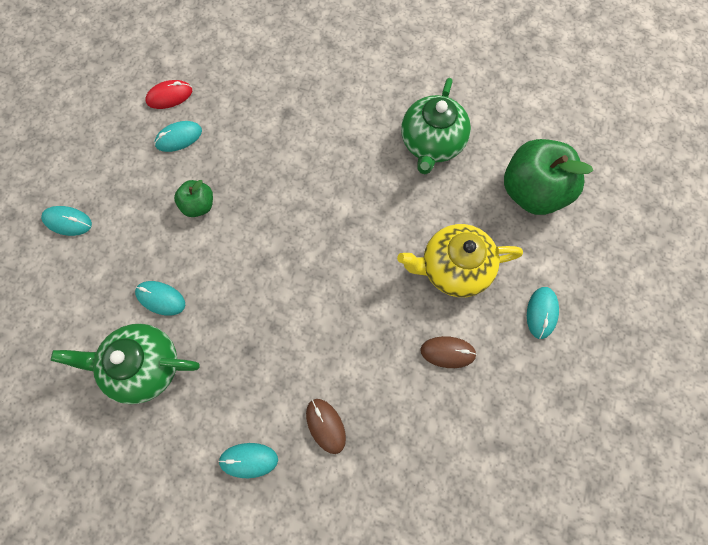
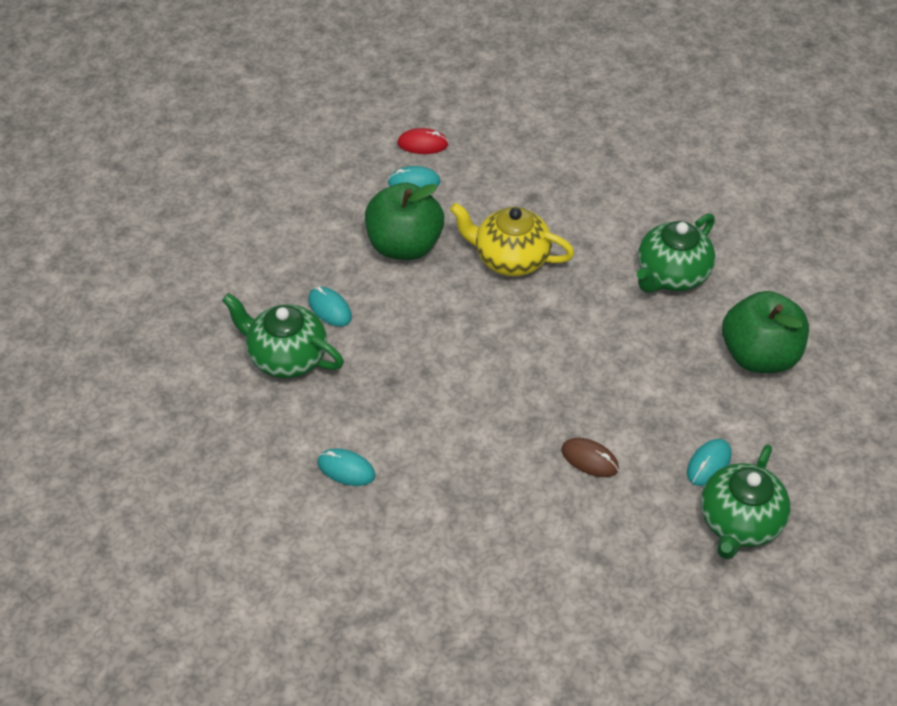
camera: 25 degrees right, 20 degrees down
(68, 221) = (274, 215): turquoise mouse -> none
(199, 205) = (404, 245): green apple -> green apple, size x1.99
(325, 426) = (434, 471): brown mouse -> none
(454, 268) = (635, 391): yellow teapot -> yellow teapot (510, 258)
(589, 358) = (739, 522): none -> green teapot

